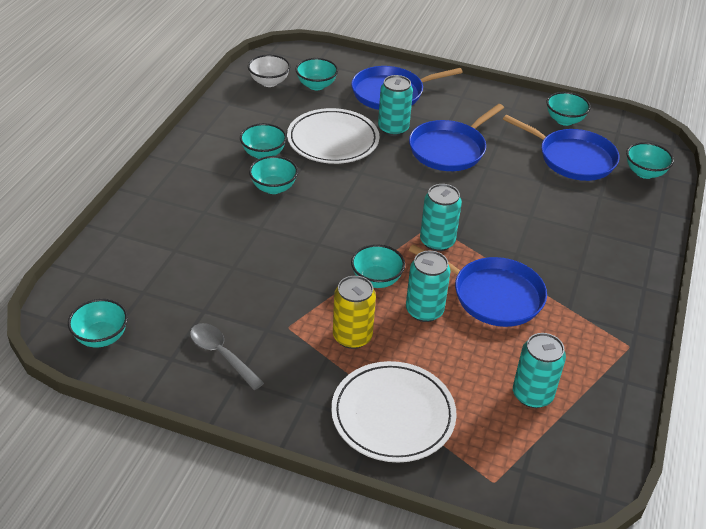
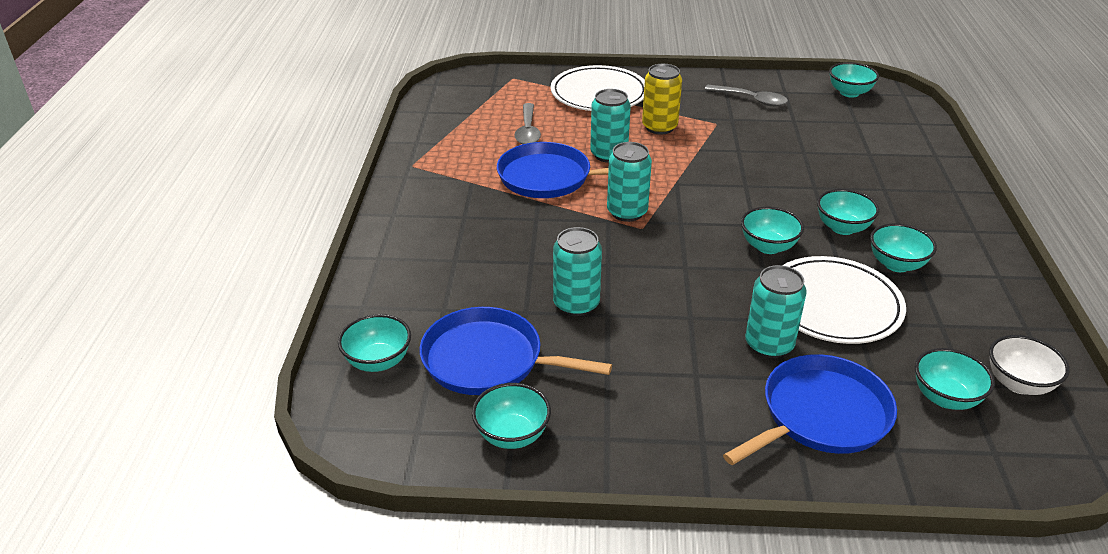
camera: 165 degrees right, 5 degrees down
(376, 280) = (667, 168): turquoise bowl -> turquoise bowl (768, 246)
(449, 149) = (671, 330): blue pan -> none
(498, 368) = (528, 131): none -> grey spoon
(532, 395) = (495, 121): turquoise can -> turquoise can (576, 304)

